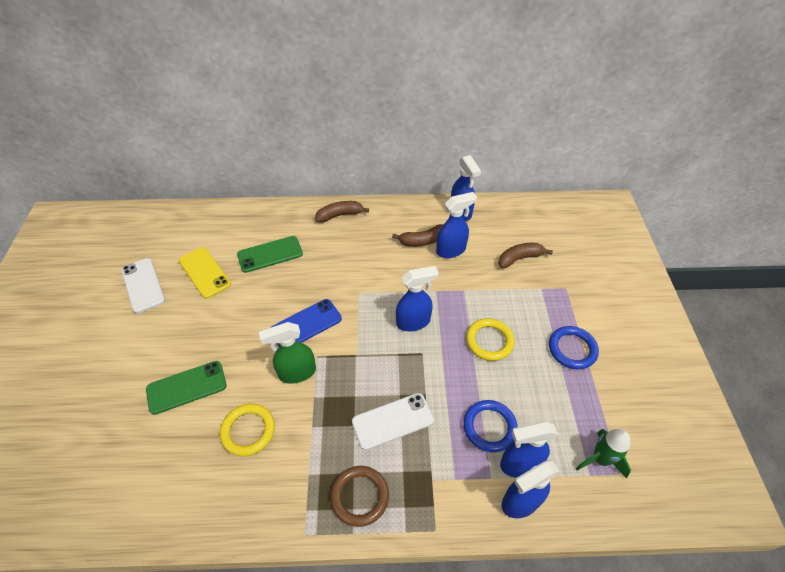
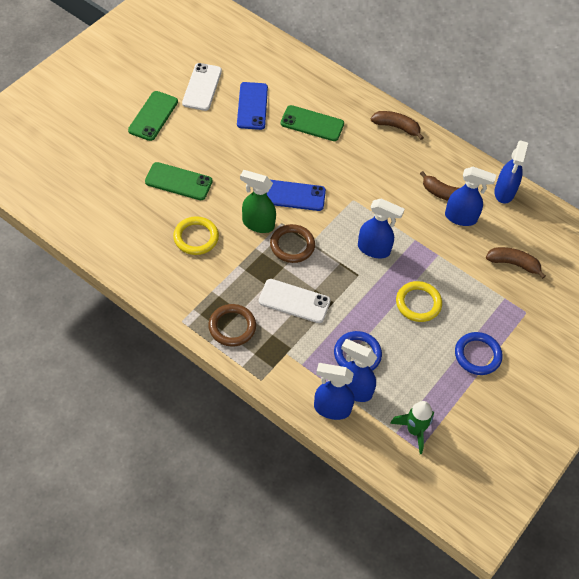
camera: 35 degrees right, 5 degrees up
(112, 342) = (153, 116): none -> green phone
(205, 272) = (252, 106): yellow phone -> blue phone
(344, 369) = (292, 245): none -> brown ring

